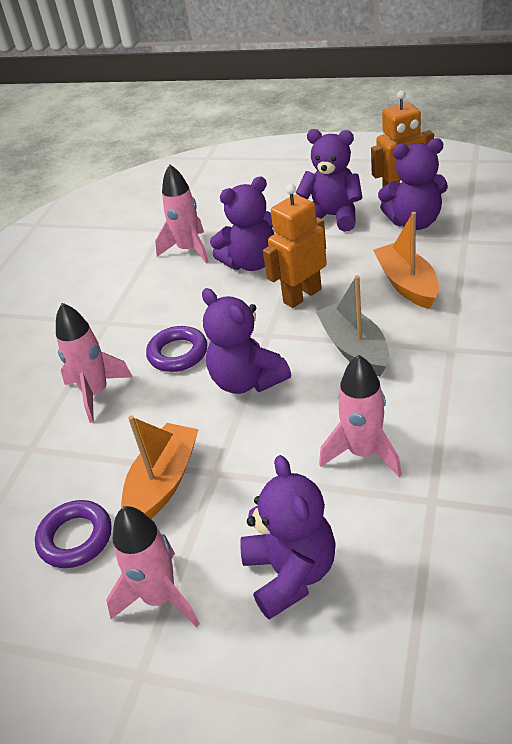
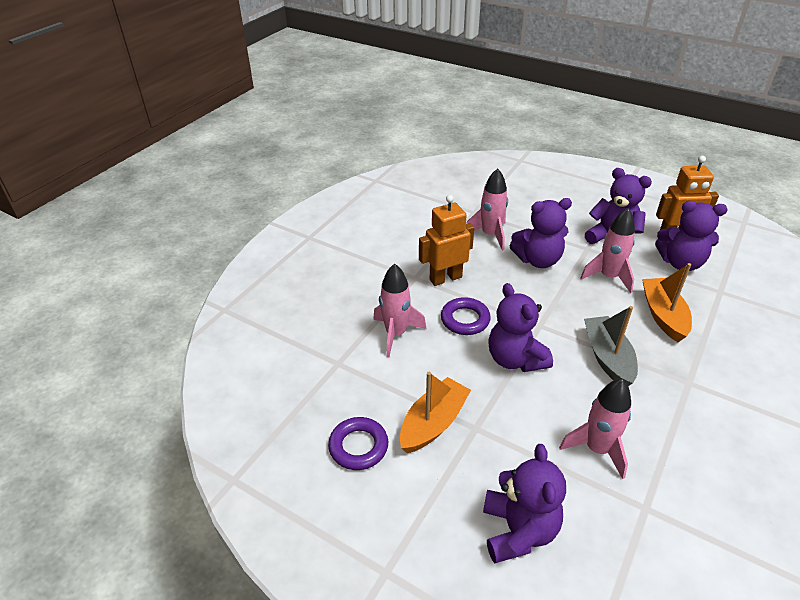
camera: 10 degrees right, 0 degrees up
(160, 597) = (413, 516): pink rocket -> pink rocket (608, 277)
(302, 295) = (574, 300): orange robot -> orange robot (445, 278)

